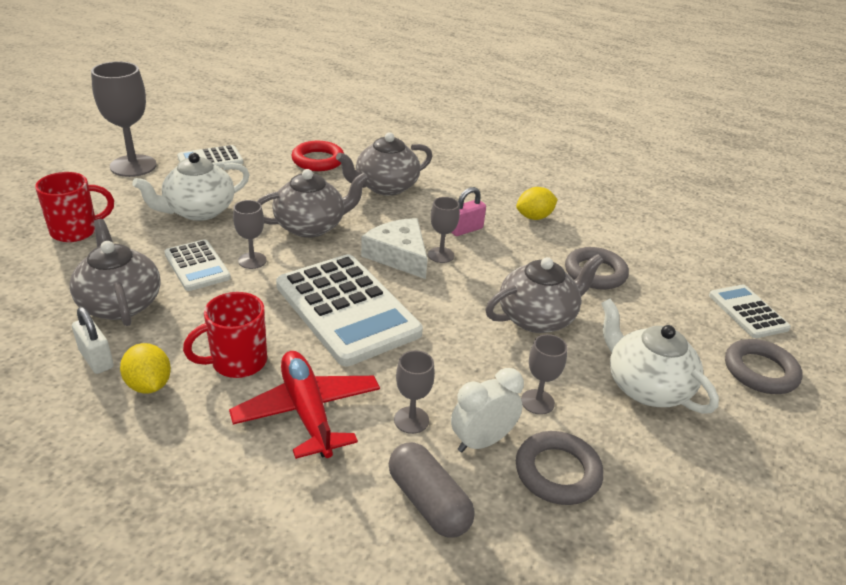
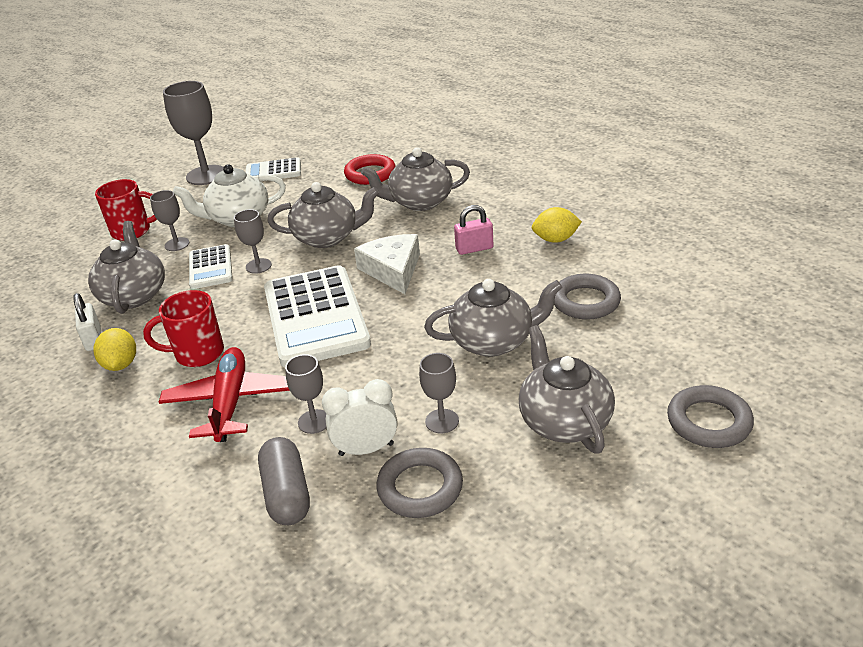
camera: 25 degrees right, 0 degrees up
(441, 255) = (434, 272): grey goblet -> grey goblet (177, 244)
(645, 387) = (564, 421): white teapot -> grey teapot
(748, 312) = (739, 358): white calculator -> none

